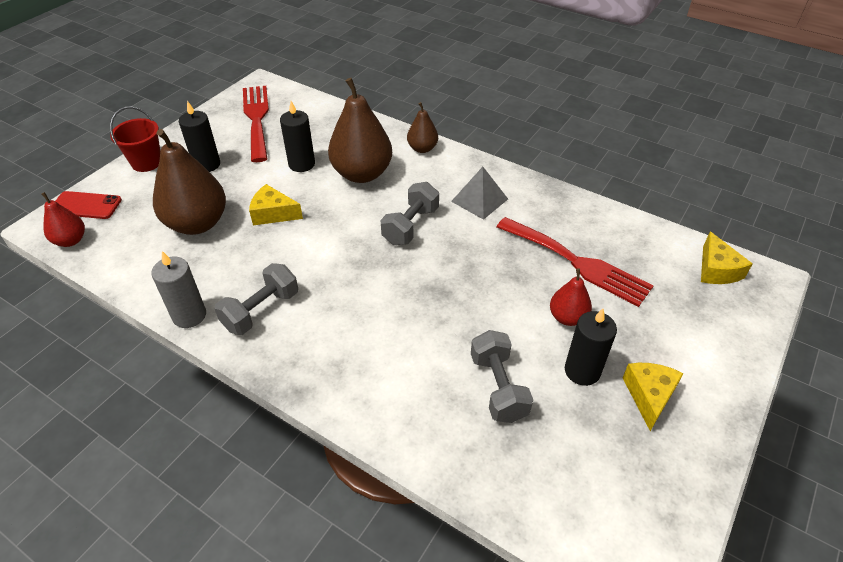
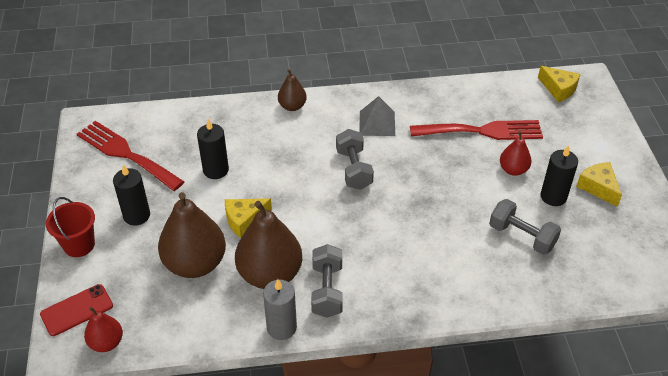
camera: 40 degrees left, 0 degrees up
(362, 174) = (272, 151): brown pear -> brown pear (270, 274)

